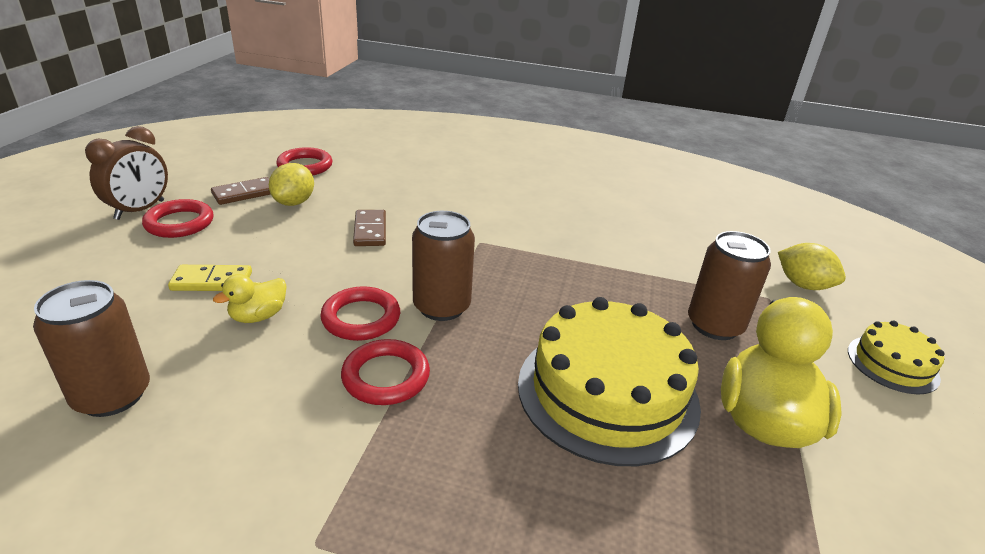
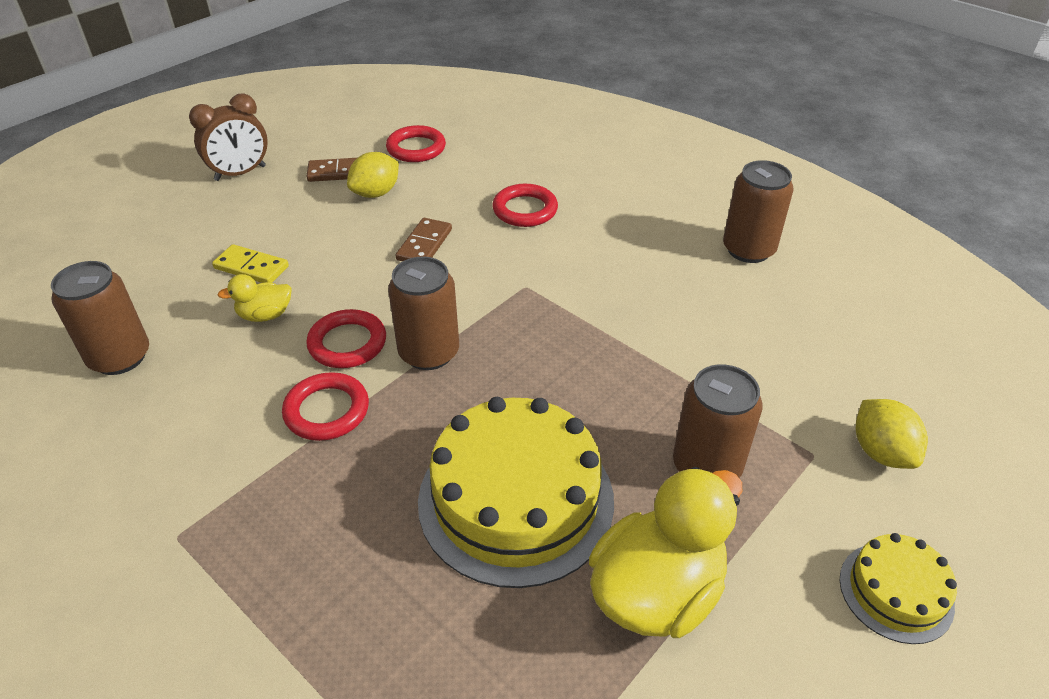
camera: 30 degrees right, 10 degrees up
(179, 223) = (263, 196): red ring -> red ring (525, 210)
(614, 188) = (748, 249): none -> brown can

